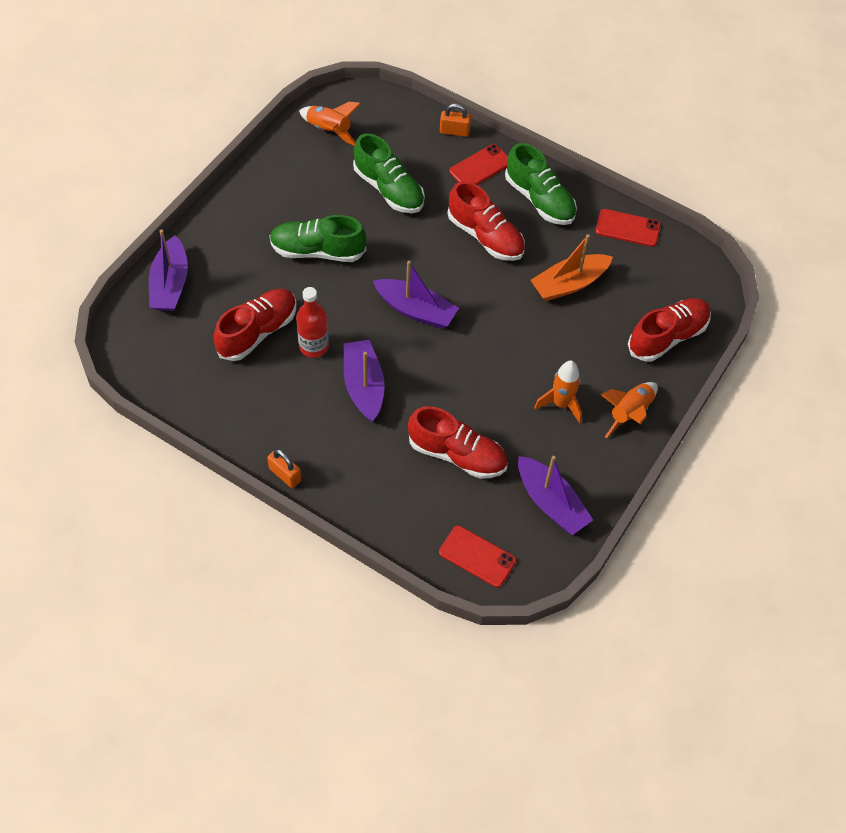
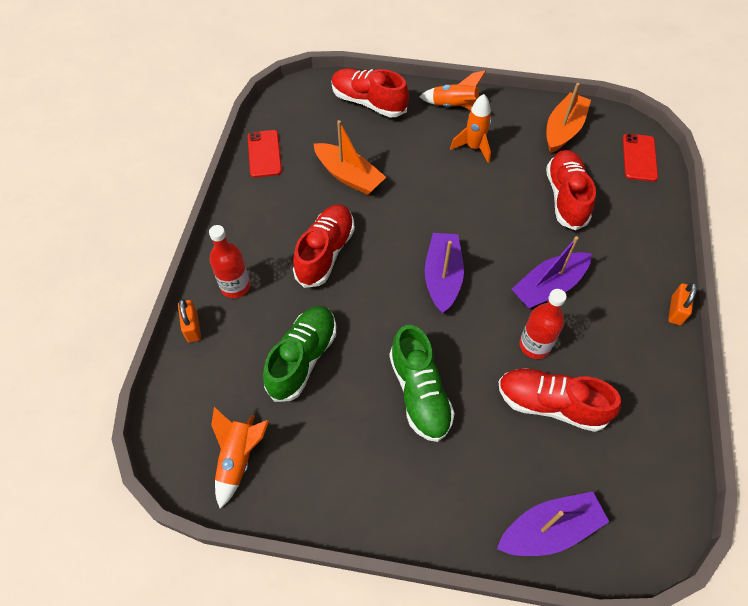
camera: 110 degrees left, 0 degrees up
(480, 167) = (235, 286): red phone -> red bottle
(539, 199) = (259, 225): green shoe -> none
(550, 502) = (563, 130): purple boat -> orange boat

